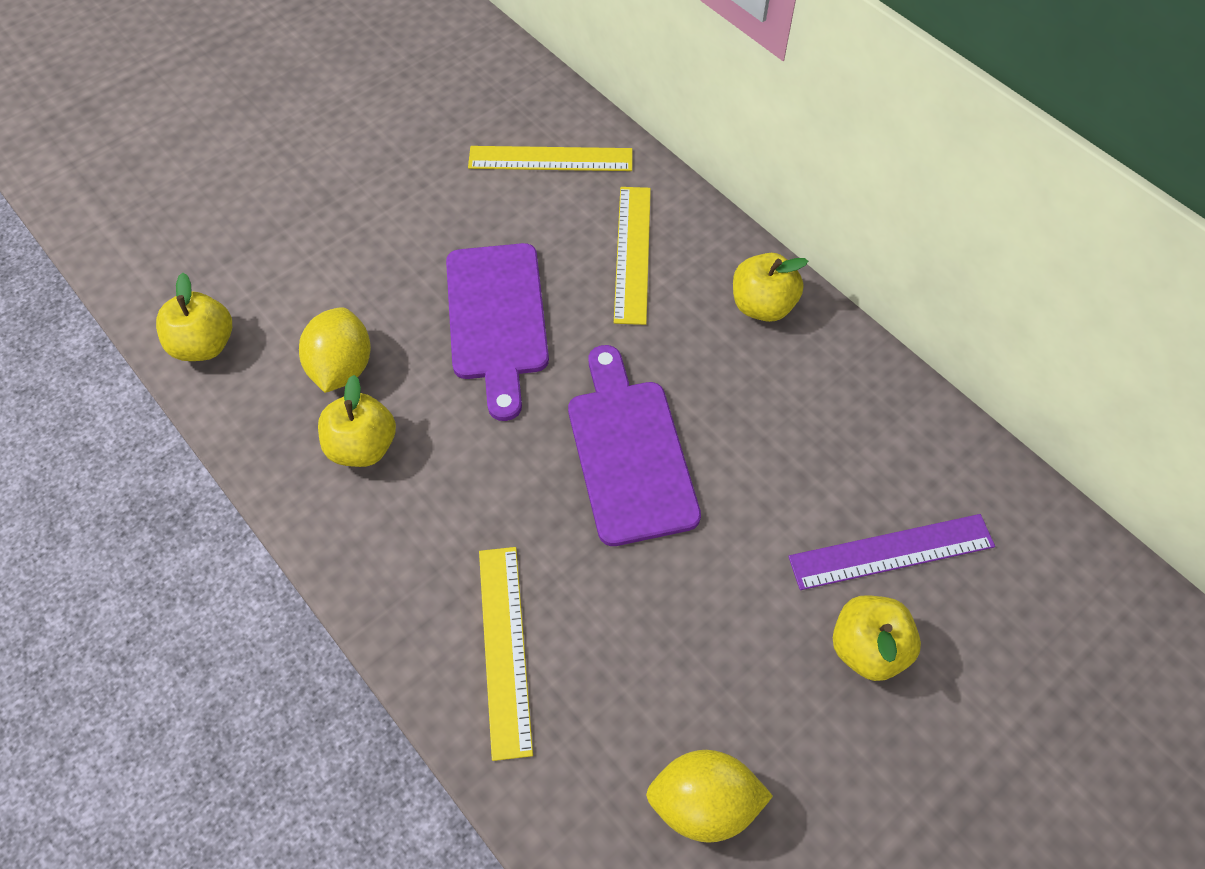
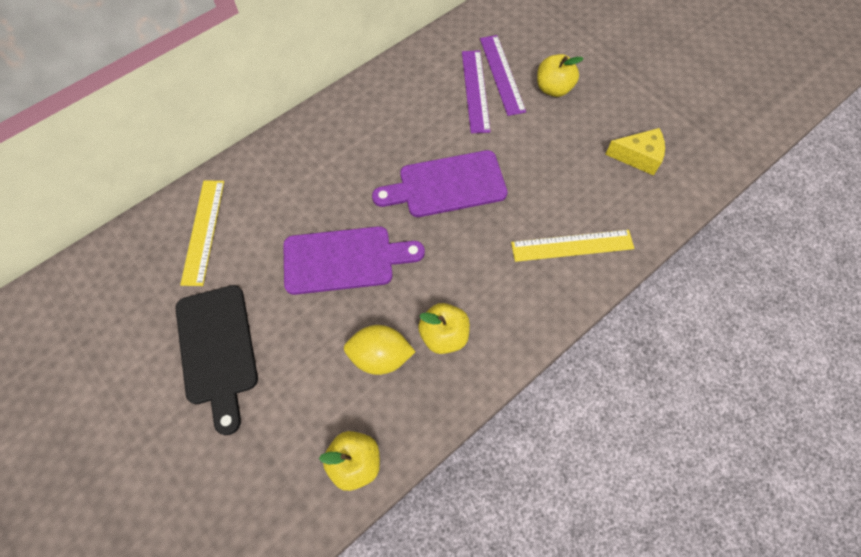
camera: 90 degrees left, 5 degrees up
(377, 193) = (217, 349): none -> black cutting board
(633, 253) = (297, 181): yellow ruler -> none
(704, 803) = (638, 157): yellow lemon -> yellow cheese
(762, 305) = (345, 116): yellow apple -> none
(843, 503) = (475, 90): none -> purple ruler

